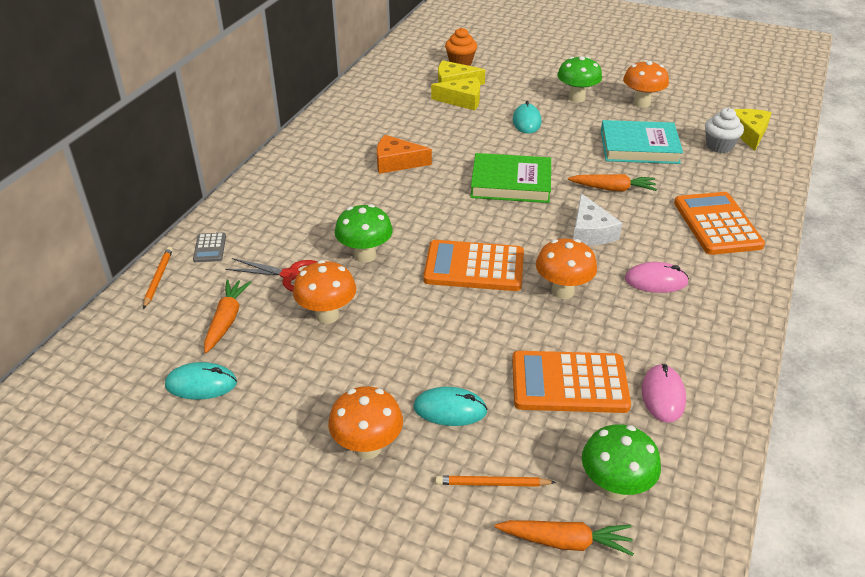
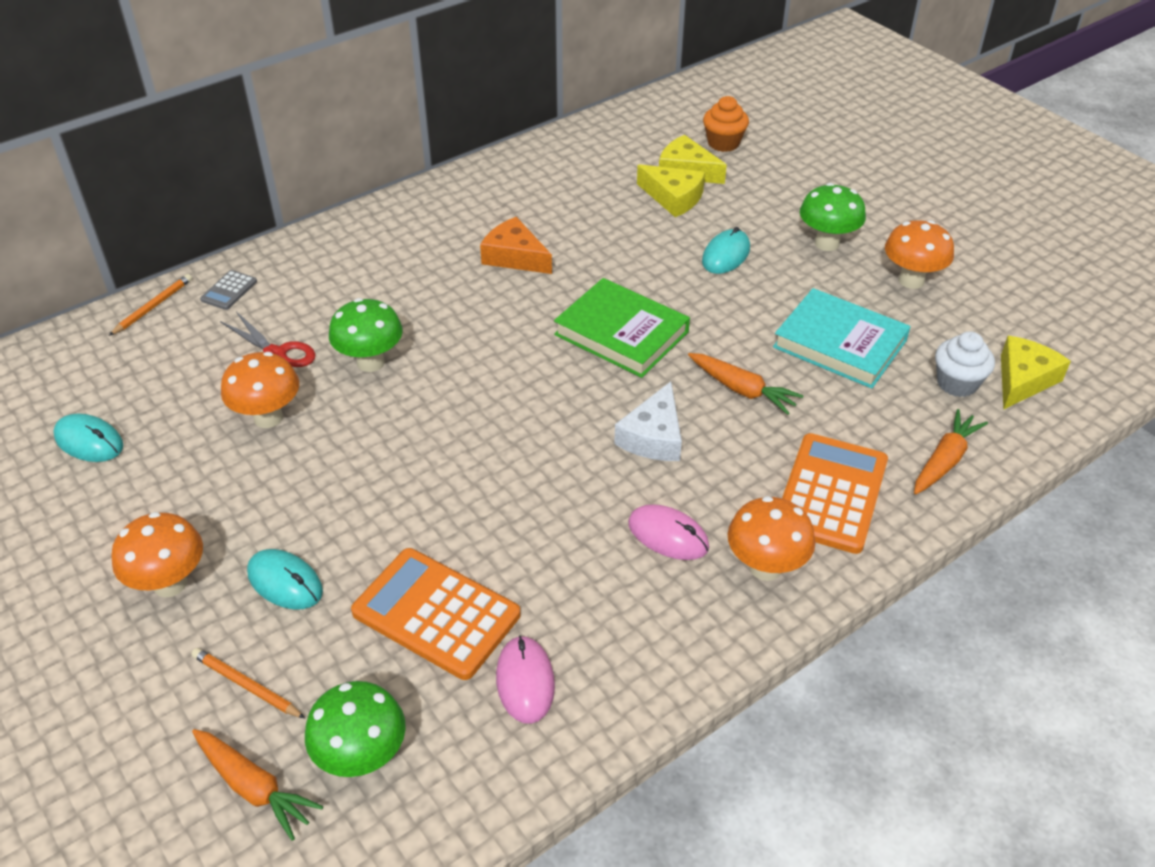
camera: 30 degrees right, 5 degrees up
(226, 320) = (172, 381): orange carrot -> orange carrot (944, 460)
(474, 267) = (472, 425): orange calculator -> none
(562, 291) = (542, 499): orange mushroom -> orange mushroom (765, 567)
(663, 395) = (525, 681): pink mouse -> pink mouse turned 45 degrees counterclockwise

